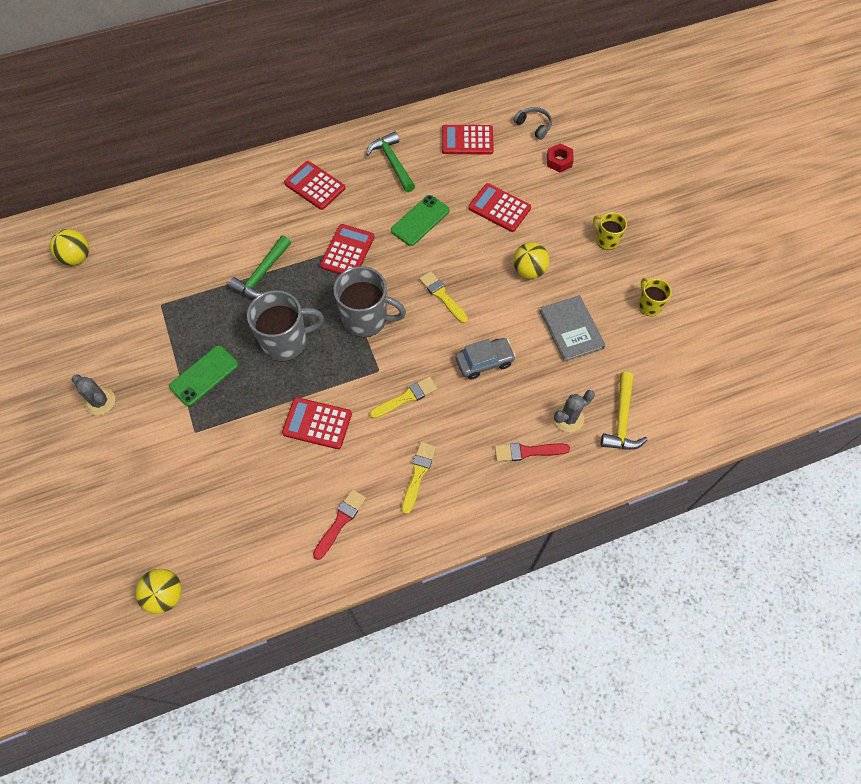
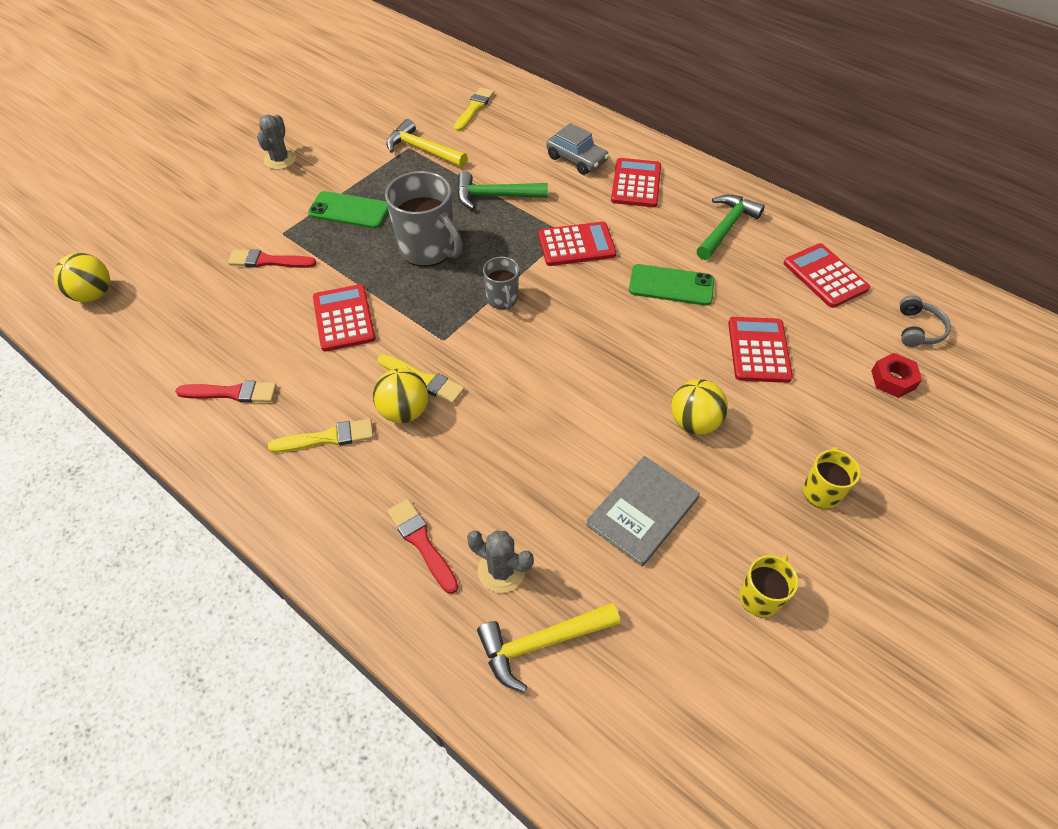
camera: 60 degrees right, 10 degrees down
(77, 257) = (420, 79): yellow ball -> yellow ball (404, 411)
(171, 296) = (422, 150): none -> yellow hammer
(220, 453) = (268, 261): none -> red brush
(366, 319) = (502, 299): grey mug -> grey mug, size x0.54
(442, 296) = (585, 352): yellow brush -> yellow brush (474, 108)
(484, 361) = (523, 435): grey car -> grey car (576, 159)

